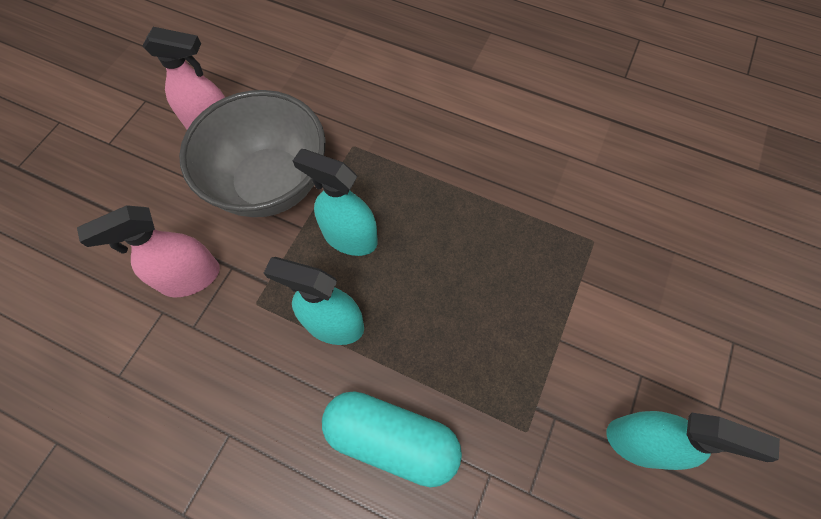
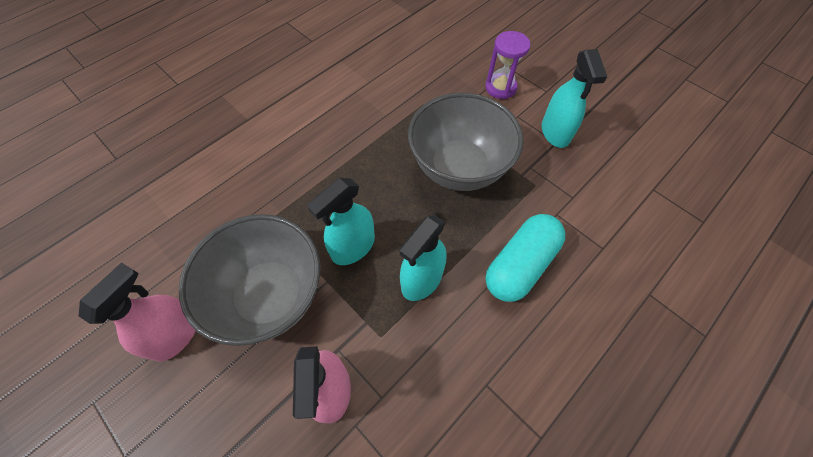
camera: 70 degrees left, 5 degrees down
(509, 319) = (459, 167): none -> grey bowl
(639, 442) = (555, 132): turquoise spray bottle -> turquoise spray bottle turned 135 degrees clockwise
(684, 336) = (500, 88): none -> purple hourglass

